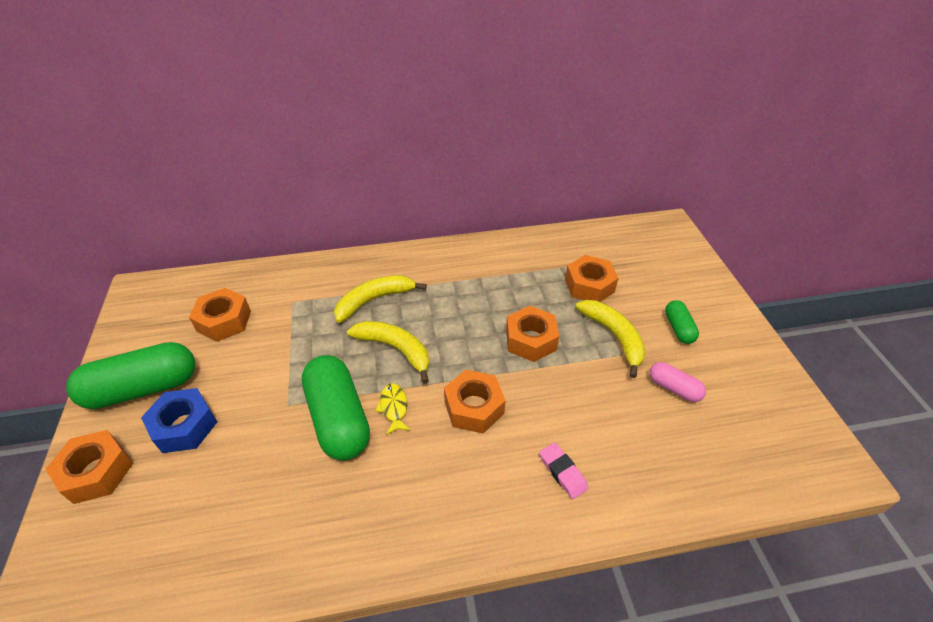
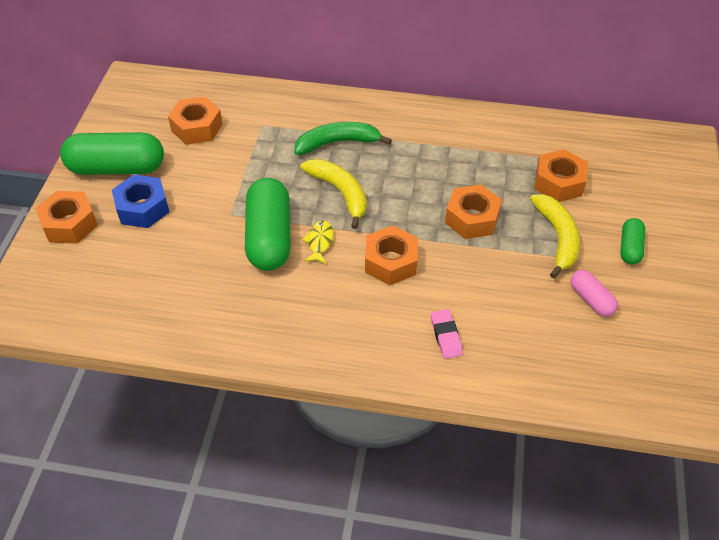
camera: 20 degrees right, 5 degrees up
(374, 300) = (337, 143): yellow banana -> green banana

